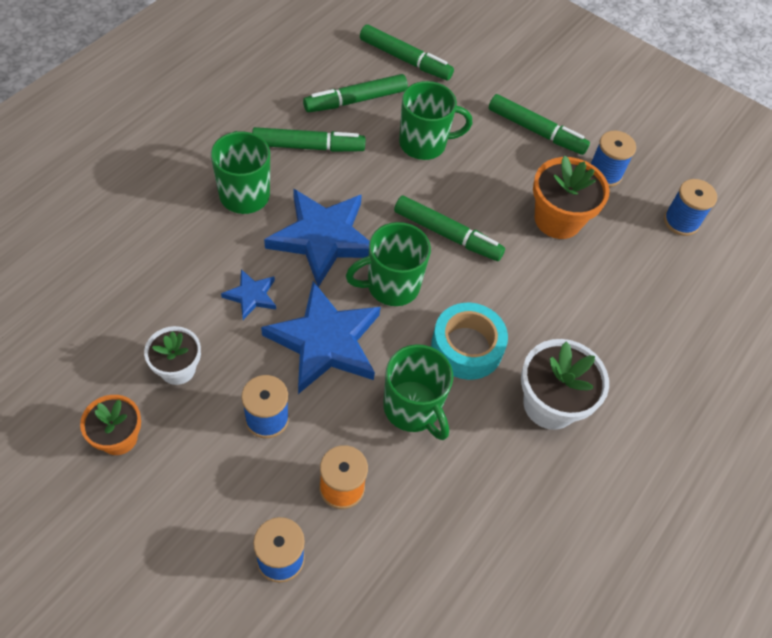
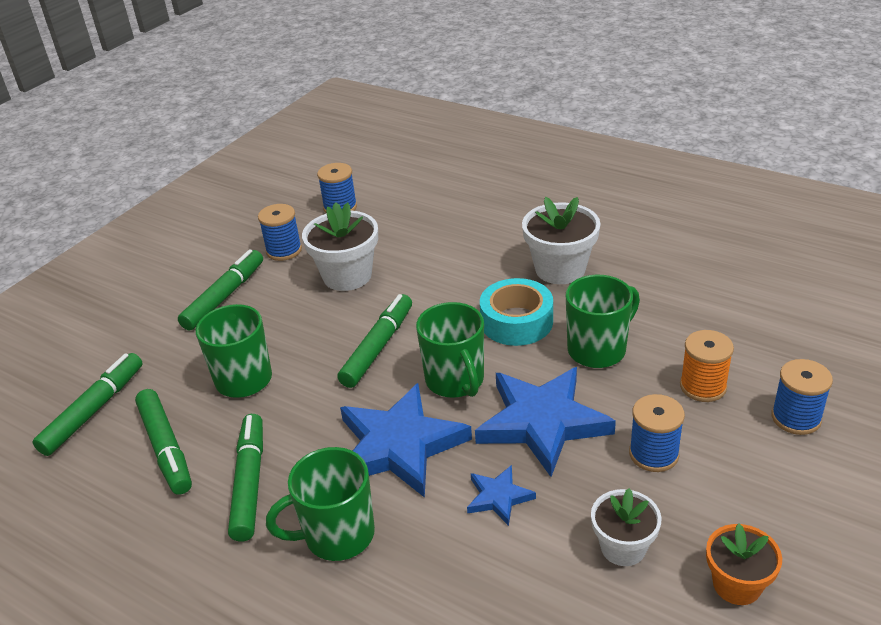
camera: 85 degrees left, 20 degrees down
(558, 219) = (347, 276): orange flower pot -> white flower pot

